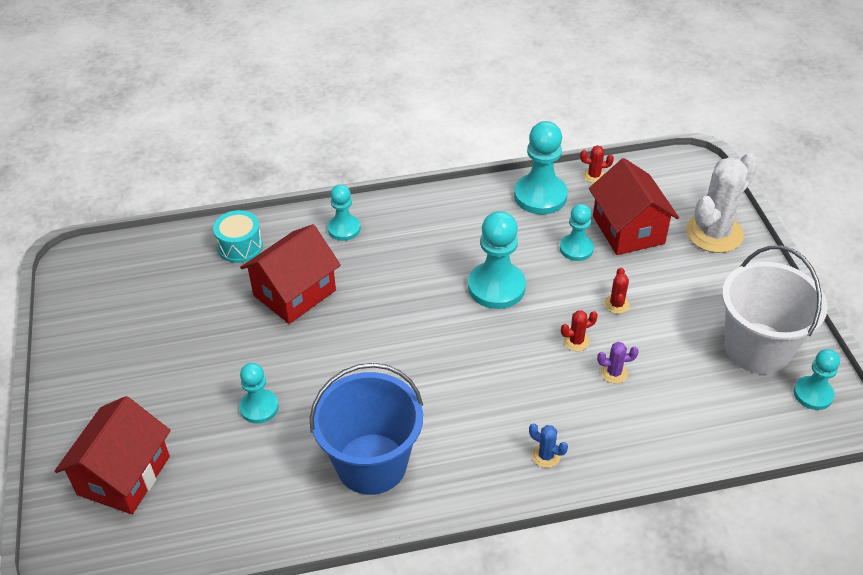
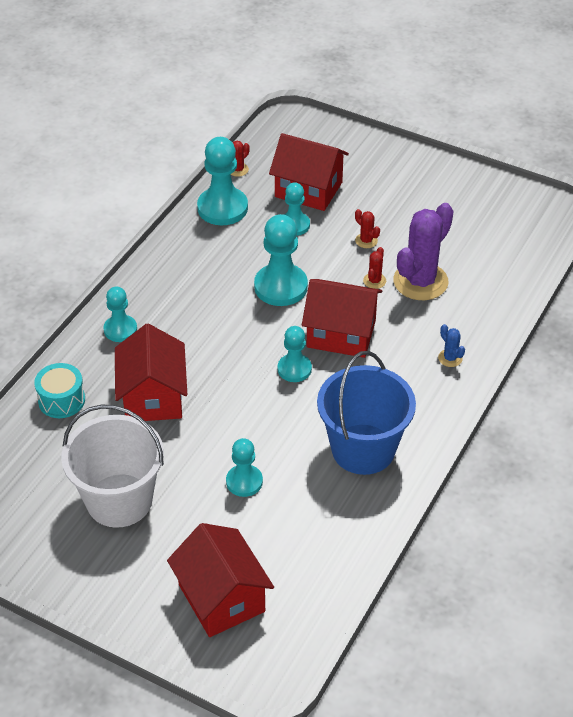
camera: 50 degrees left, 0 degrees up
(488, 360) = (341, 334): none -> red house
(546, 456) = (450, 358): blue cactus -> blue cactus turned 75 degrees clockwise
(614, 373) = (420, 281): purple cactus -> purple cactus, size x2.38
(714, 233) = (361, 154): white cactus -> none
(757, 348) = (474, 206): white bucket -> white bucket (119, 500)
(813, 394) = (533, 209): turquoise pawn -> turquoise pawn (294, 369)

